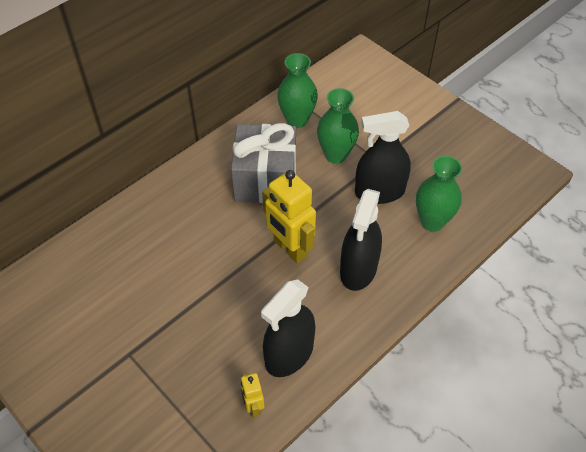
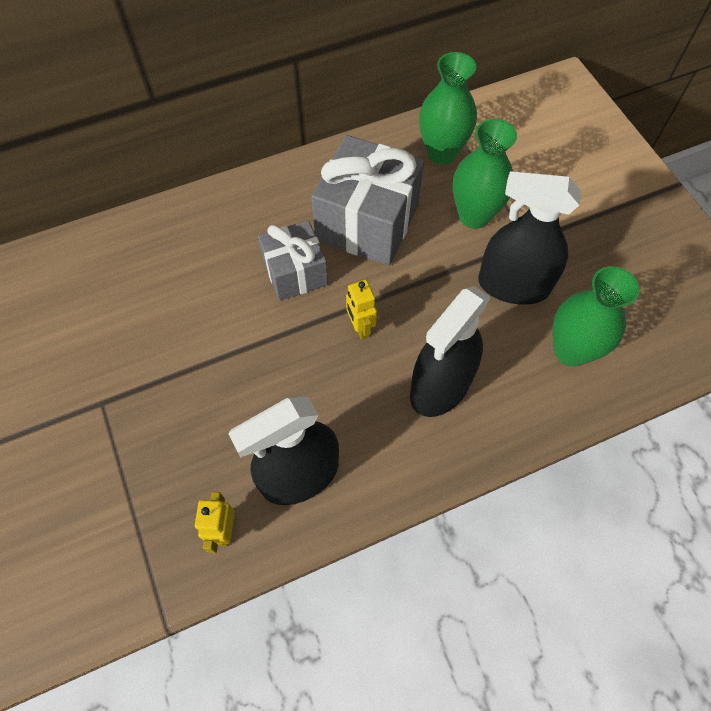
camera: 20 degrees right, 10 degrees up
(230, 227) = (295, 273): none -> grey gift
(290, 249) = (360, 327): yellow robot -> yellow robot, size x0.51

